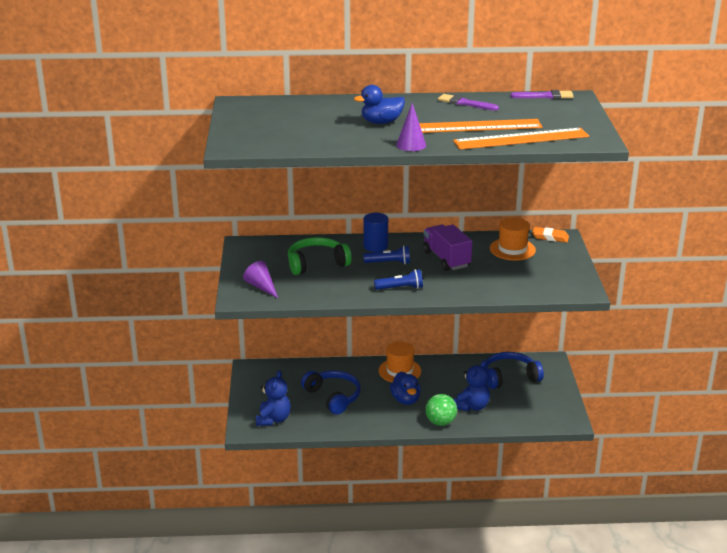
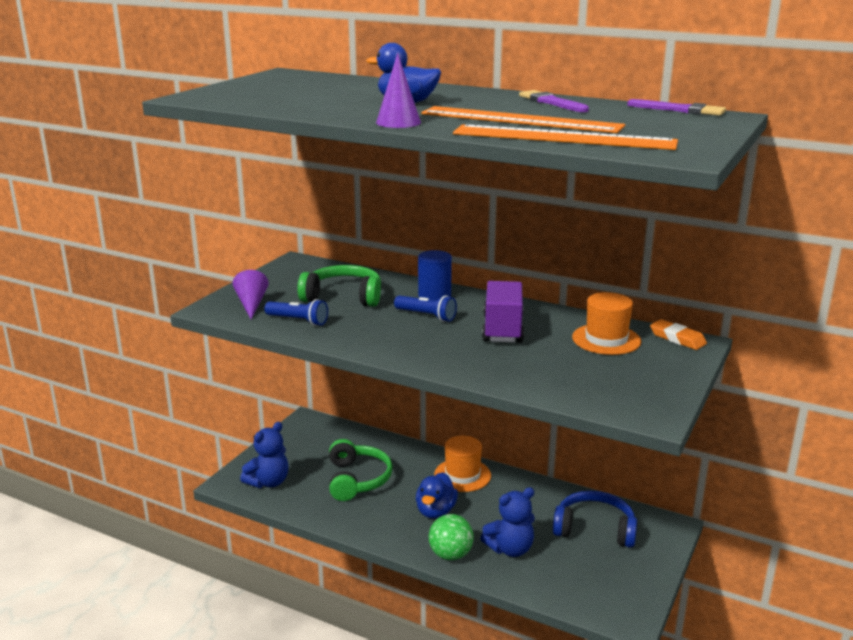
camera: 30 degrees right, 5 degrees down
(333, 397) = (357, 479): blue headphones -> green headphones
(400, 288) = (402, 345): blue flashlight -> blue flashlight (298, 321)

